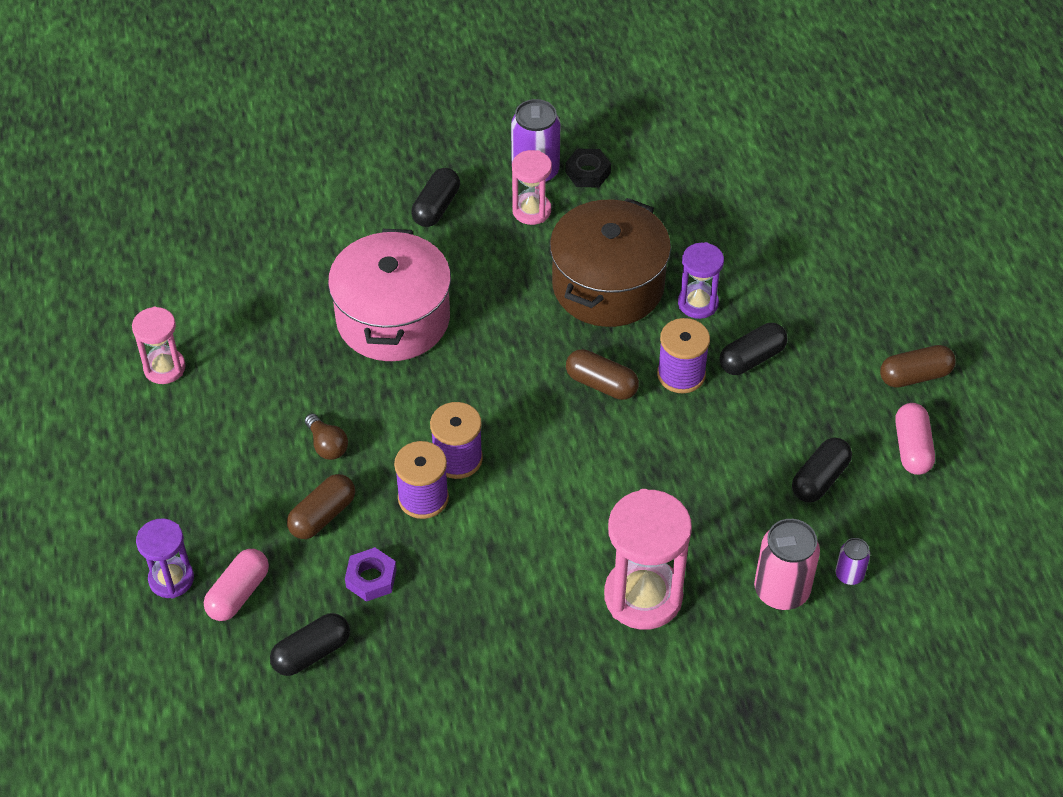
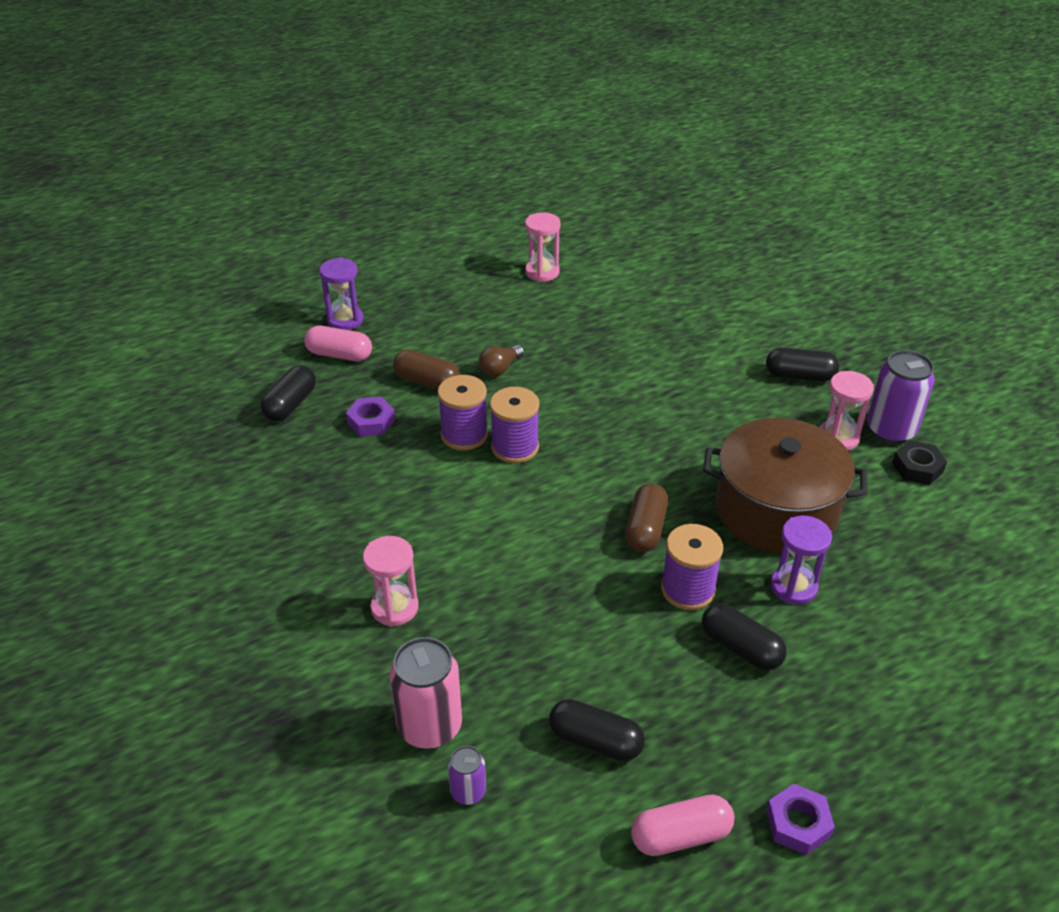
camera: 75 degrees right, 10 degrees down
(311, 653) = (290, 404): black capsule -> black capsule turned 75 degrees clockwise
(393, 318) = (654, 377): pink pot -> none
(643, 596) = (394, 608): pink hourglass -> pink hourglass, size x0.58
(915, 376) = (798, 824): brown capsule -> purple nut

